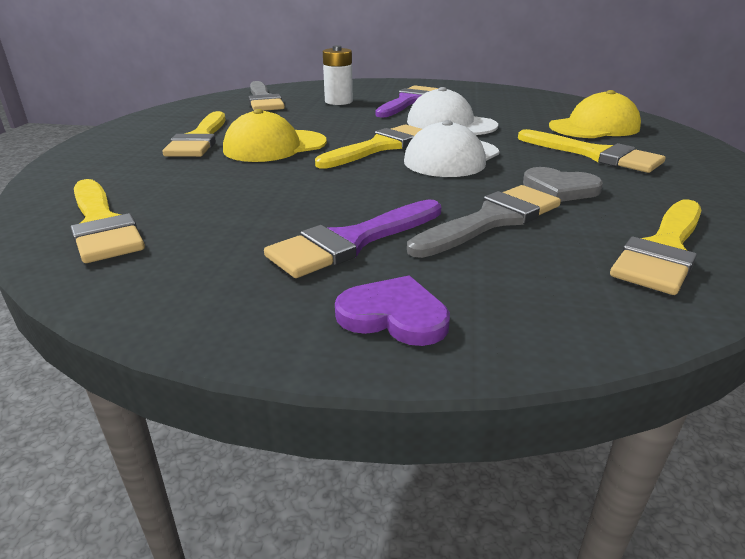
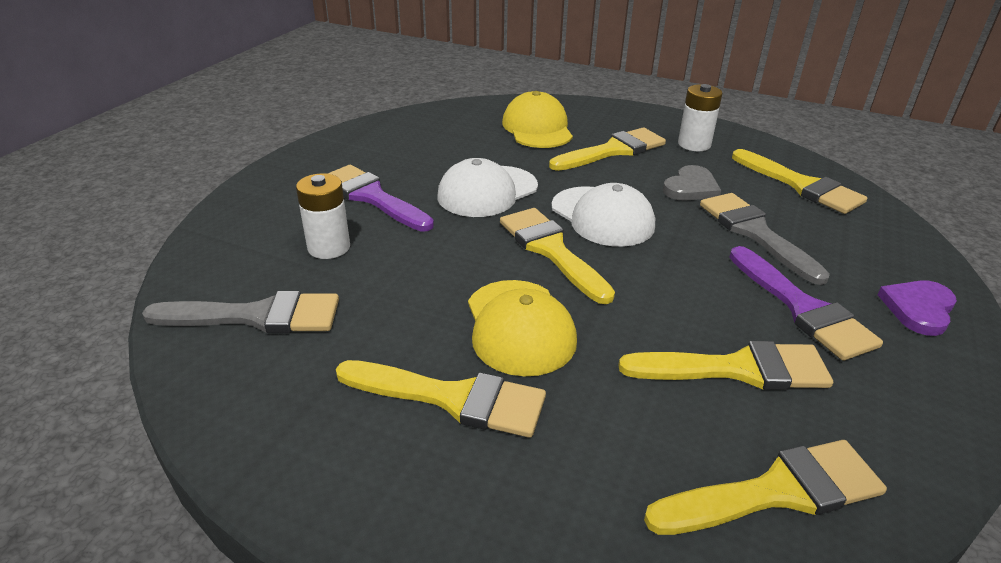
camera: 75 degrees left, 5 degrees up
(243, 211) = (736, 369): none -> yellow brush
(680, 188) = (694, 144): none -> white battery

